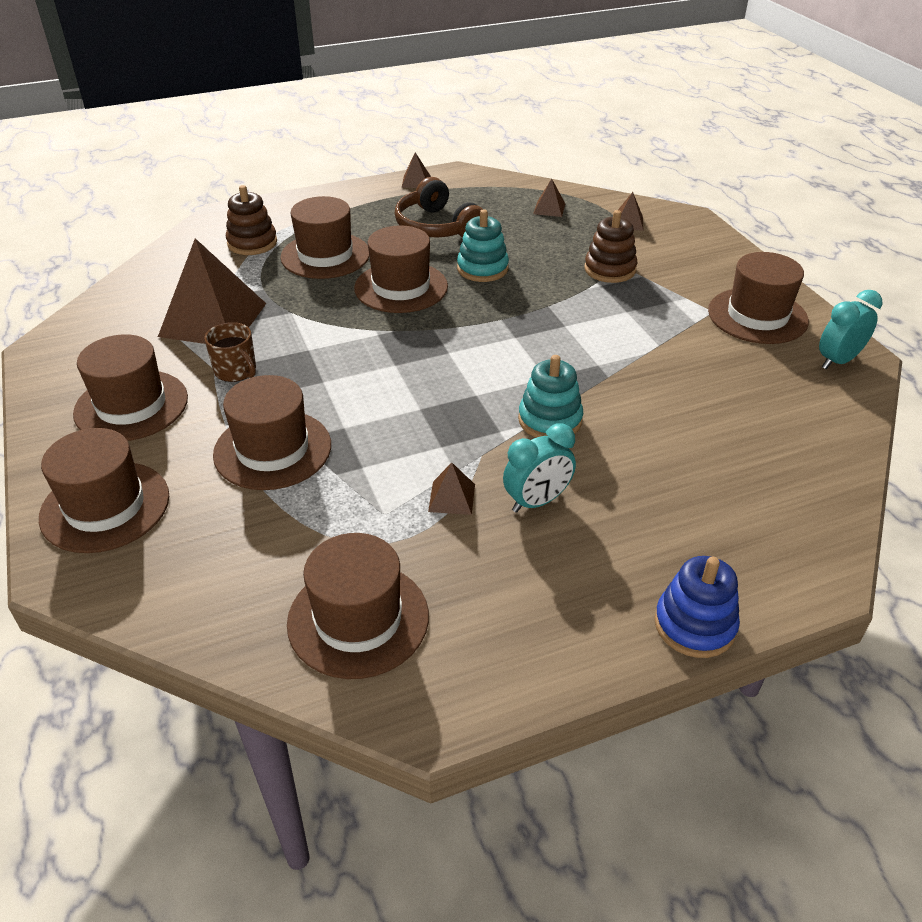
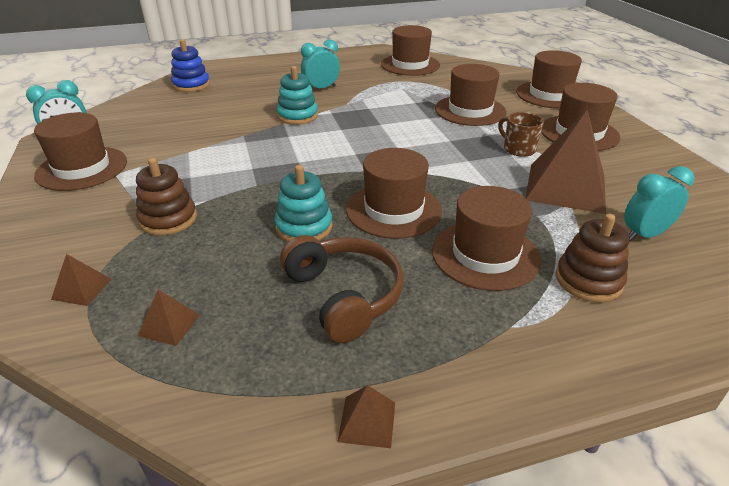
camera: 175 degrees left, 5 degrees down
(175, 276) = (644, 235): none -> turquoise clock
(451, 498) = (365, 91): brown pyramid -> none
(694, 625) = (273, 60): blue stacking toy -> blue stacking toy (191, 85)

